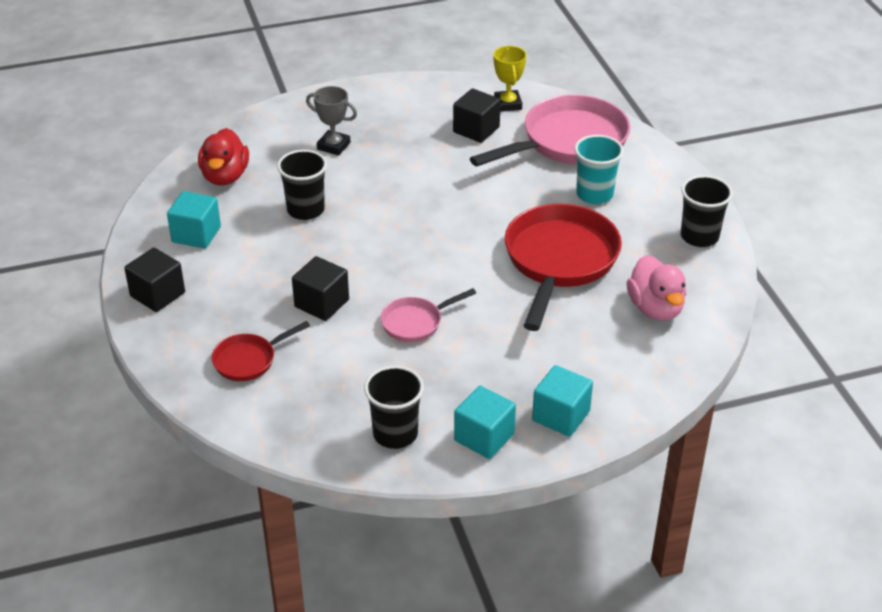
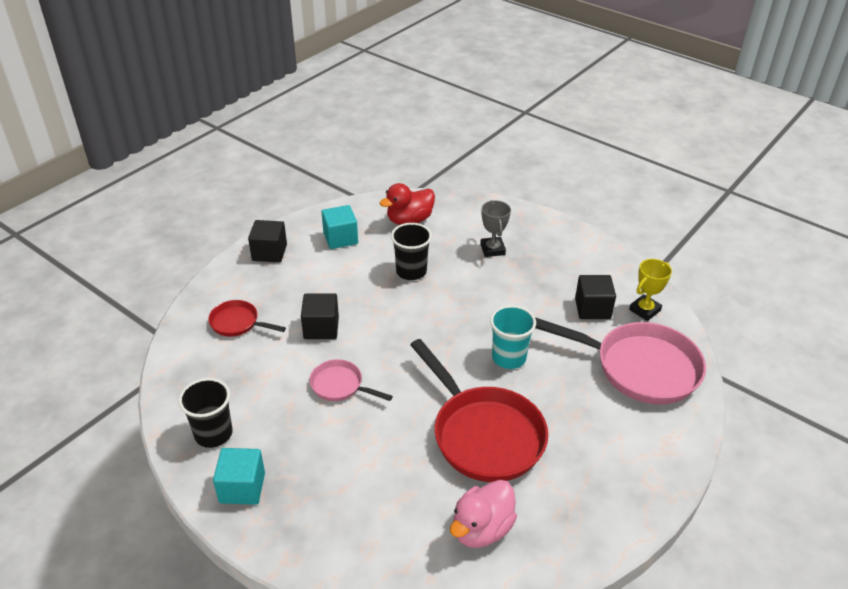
camera: 55 degrees right, 0 degrees up
(559, 261) = (483, 434): red pan -> red pan turned 75 degrees clockwise
(561, 416) = (298, 525): turquoise cube -> none
(594, 194) = (590, 416): turquoise cup -> turquoise cup (508, 358)
(699, 236) = (608, 516): black cup -> none

